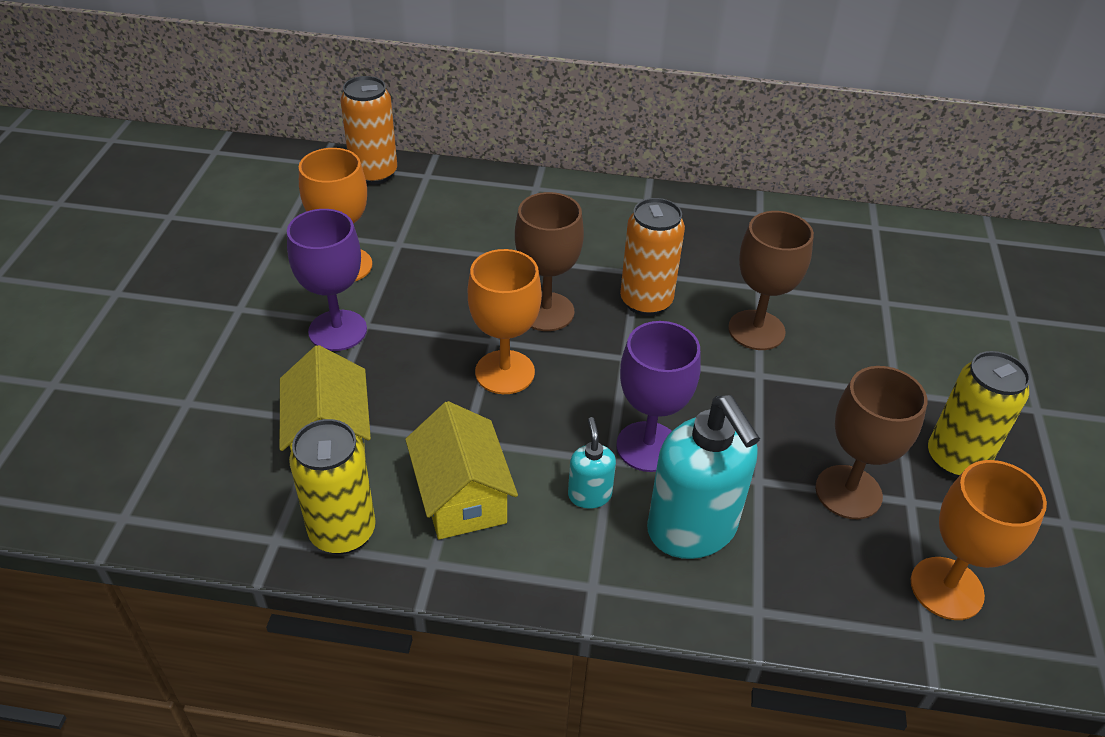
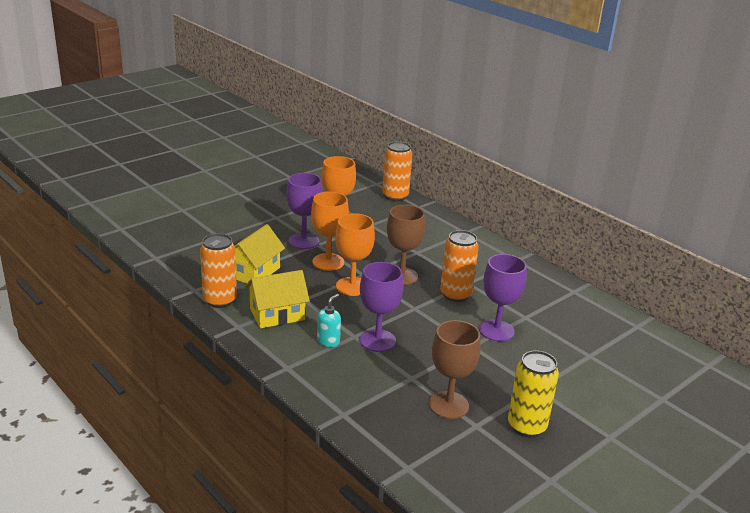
camera: 40 degrees right, 15 degrees down
(342, 532) = (220, 300): yellow can -> orange can
(462, 496) = (277, 314): yellow house -> yellow house turned 45 degrees clockwise
(692, 529) = (355, 375): turquoise soap dispenser -> none
(756, 330) = (496, 330): brown goblet -> purple goblet
(946, 588) = (443, 460): orange goblet -> orange goblet (328, 262)

